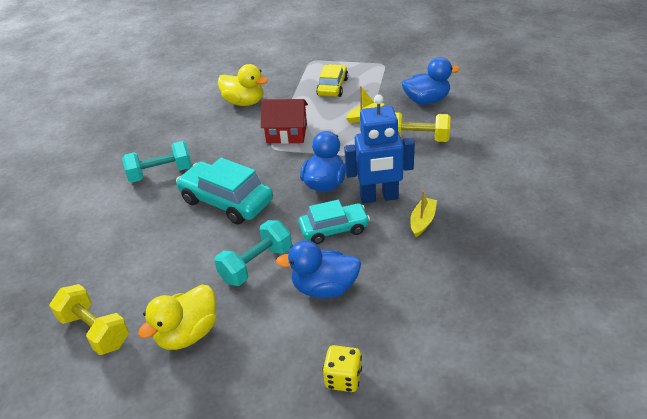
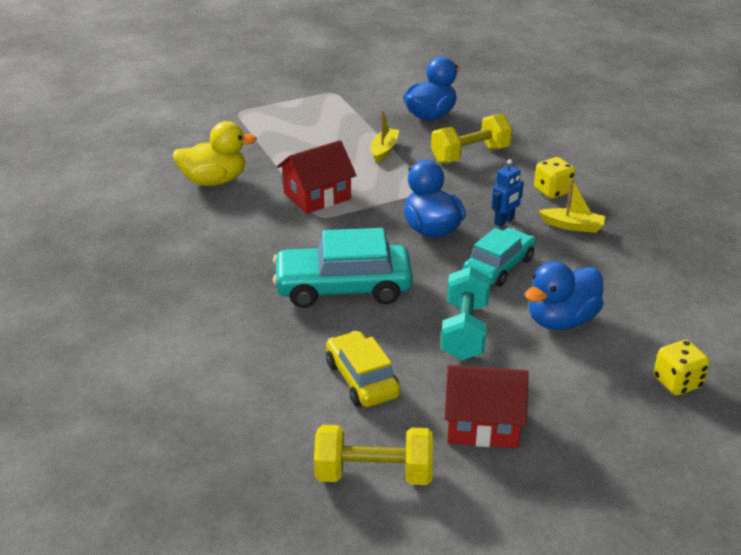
camera: 40 degrees left, 5 degrees down
(161, 173) = (214, 292): turquoise dumbbell -> none
(188, 334) = (483, 423): yellow duck -> red house
(332, 87) = (305, 132): yellow car -> yellow car (362, 379)
(379, 197) = (504, 221): blue robot -> blue robot, size x0.48
(422, 221) = (573, 226): yellow boat -> yellow boat turned 120 degrees clockwise
(441, 188) = (552, 191): none -> yellow dice

